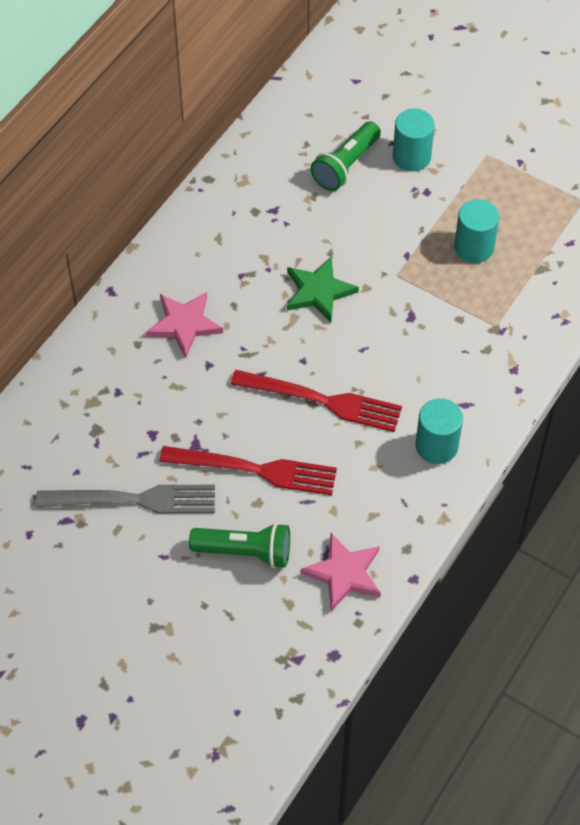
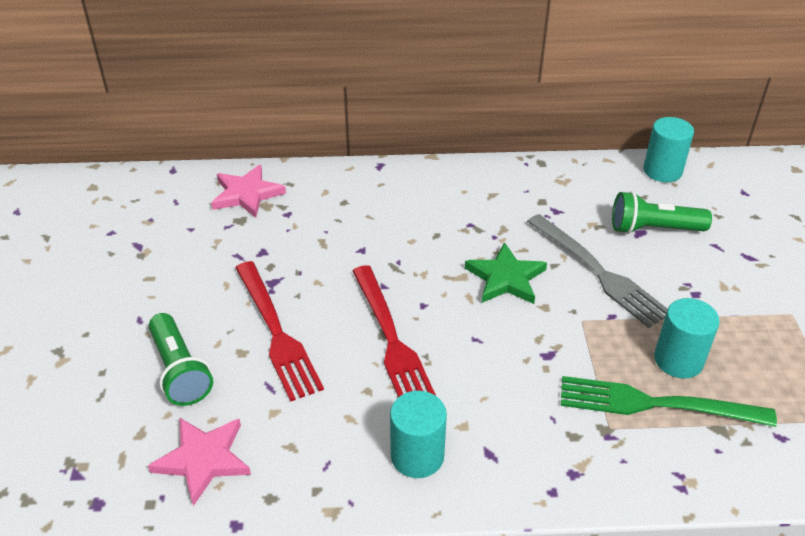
camera: 55 degrees right, 15 degrees down
(135, 499) = (187, 274): grey fork -> grey fork (600, 273)
(184, 324) = (387, 217): pink star -> pink star (246, 194)
(411, 157) = (718, 264): turquoise cylinder -> turquoise cylinder (662, 171)
(497, 288) = (654, 404): none -> green fork

